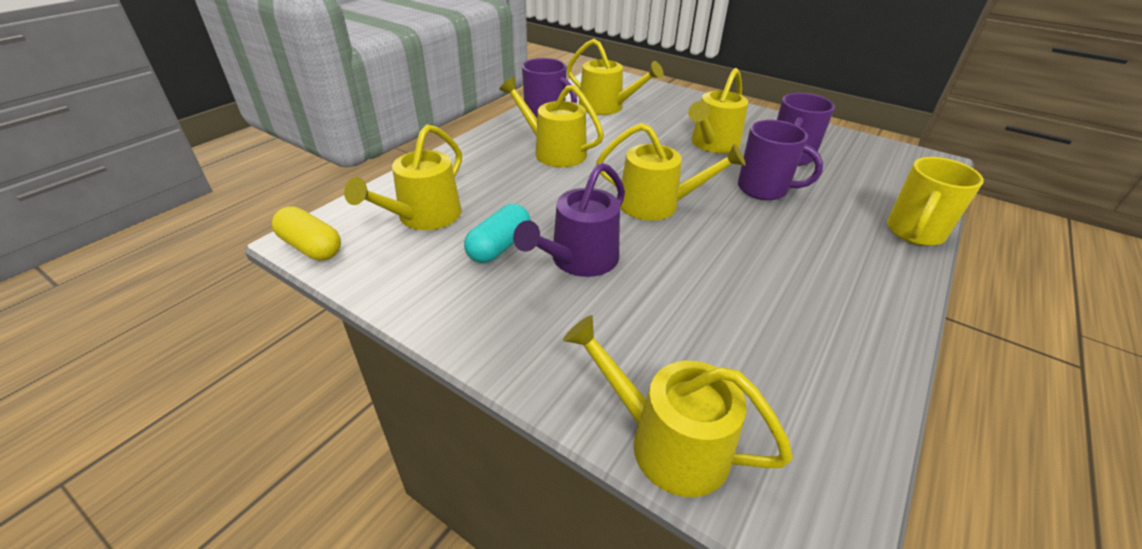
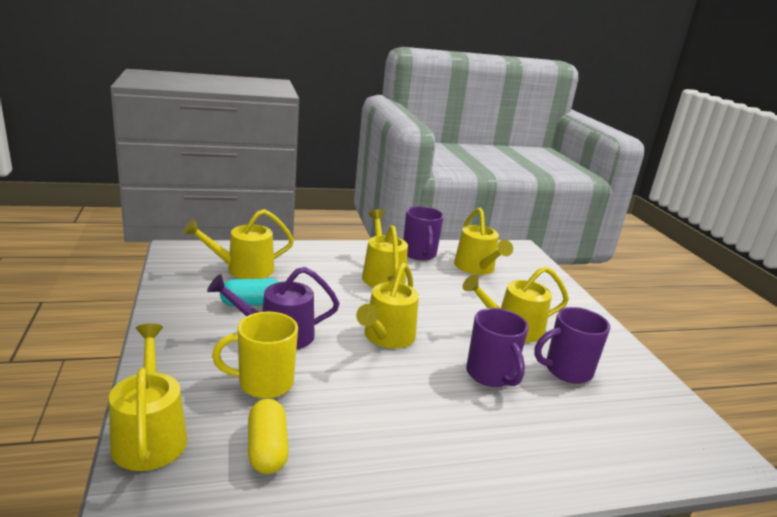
camera: 40 degrees right, 15 degrees down
(311, 247) = (173, 255): yellow capsule -> yellow capsule (267, 449)
(656, 204) = (386, 337): yellow watering can -> yellow watering can turned 60 degrees clockwise
(914, 232) = (564, 478): yellow mug -> yellow mug (263, 383)

